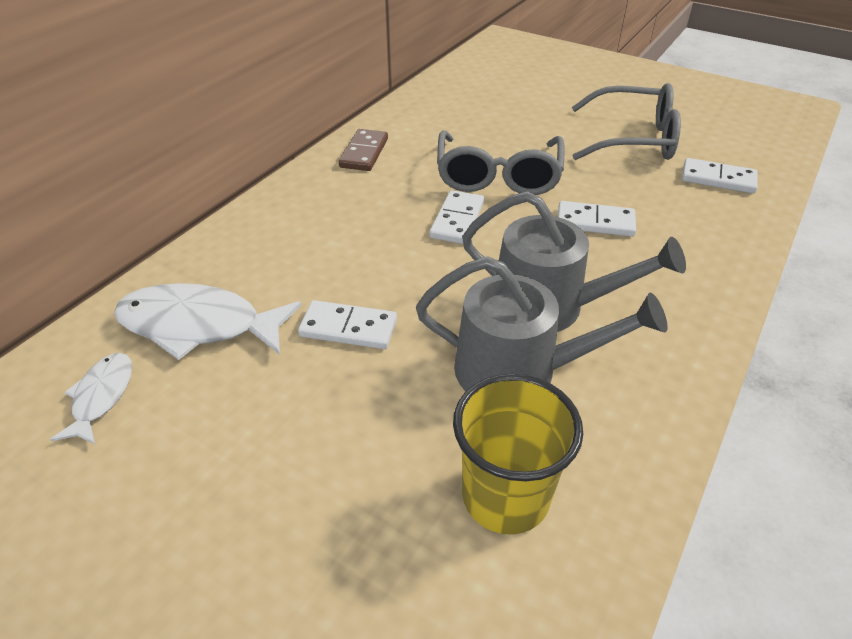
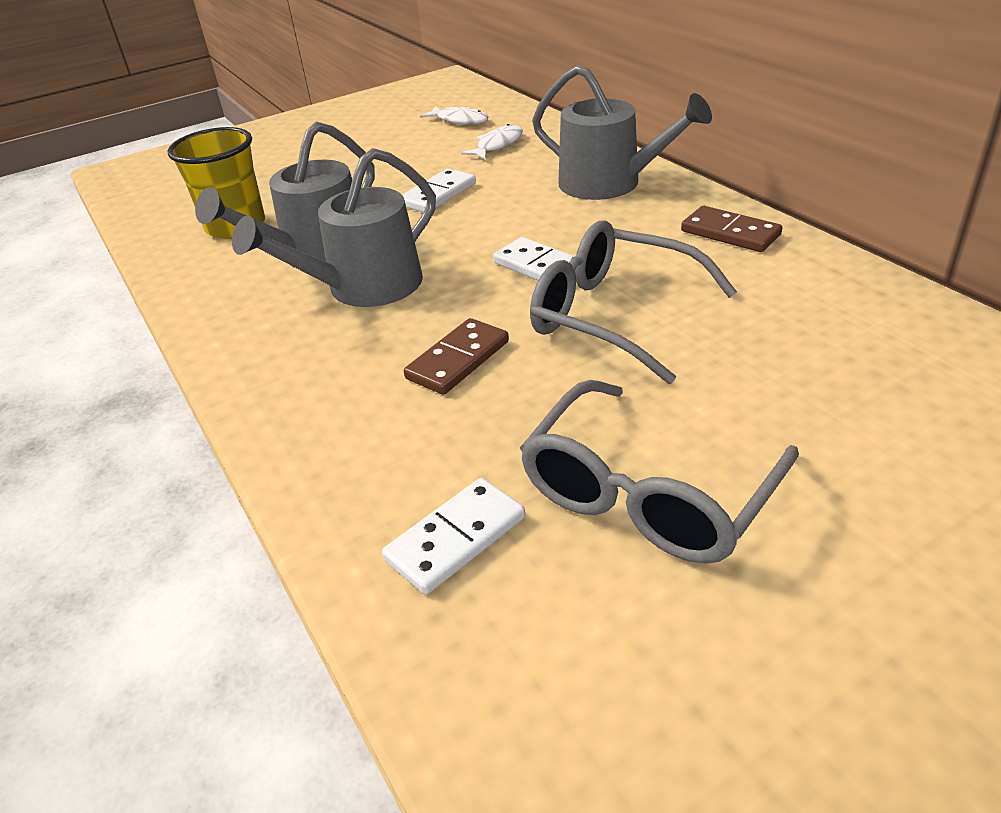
camera: 120 degrees right, 5 degrees down
(198, 326) = (497, 145): white fish -> white fish, size x0.55
(292, 221) = (609, 183): none -> grey watering can
(595, 222) = (458, 360): white domino -> brown domino

